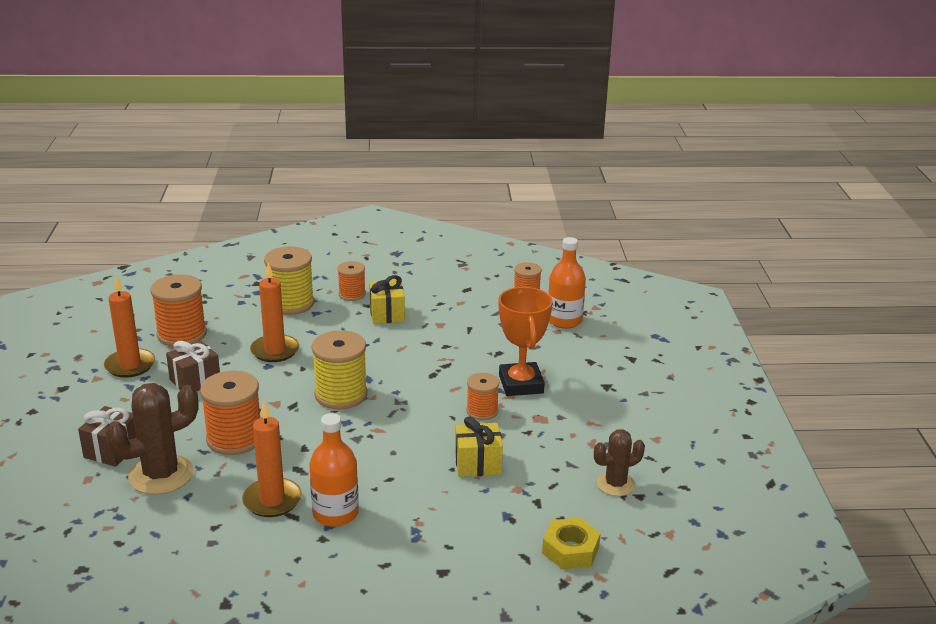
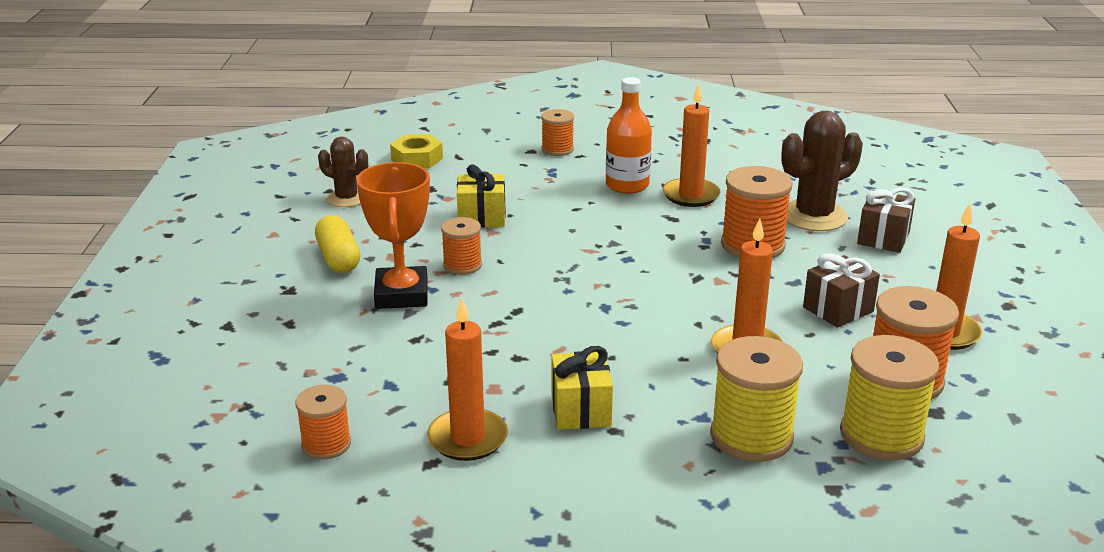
camera: 175 degrees left, 0 degrees up
(341, 395) = (638, 288): yellow spool -> yellow spool (881, 435)
(352, 294) = (645, 455): orange spool -> orange spool (557, 149)
(450, 299) = (467, 438): none -> orange candle
(564, 320) = (288, 389): orange bottle -> none
(585, 415) = (338, 258): none -> yellow capsule
(615, 484) = (346, 198): brown cactus -> brown cactus turned 45 degrees clockwise

